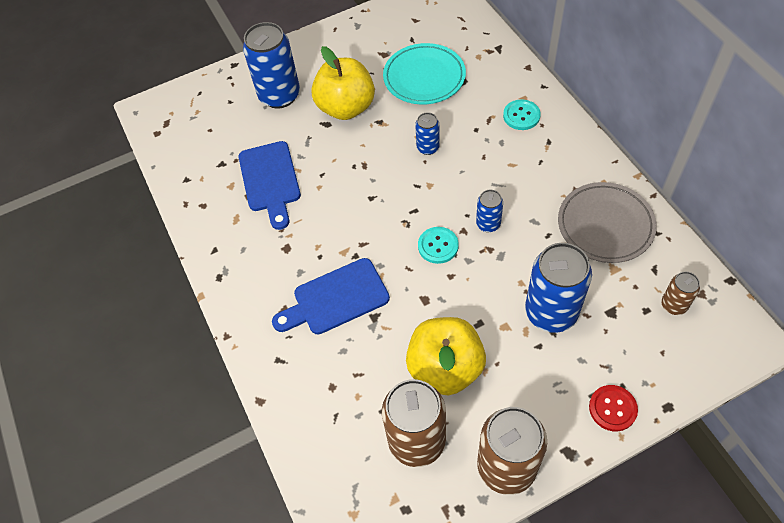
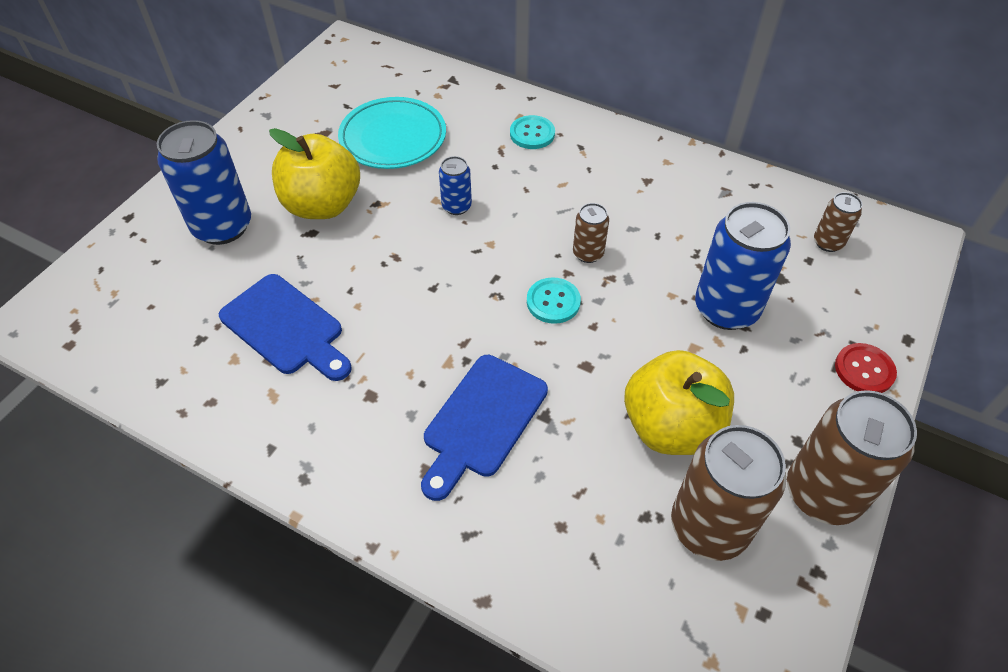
camera: 40 degrees left, 5 degrees down
(488, 224) = (588, 253): blue can -> brown can
(605, 225) = (703, 200): grey plate -> none

